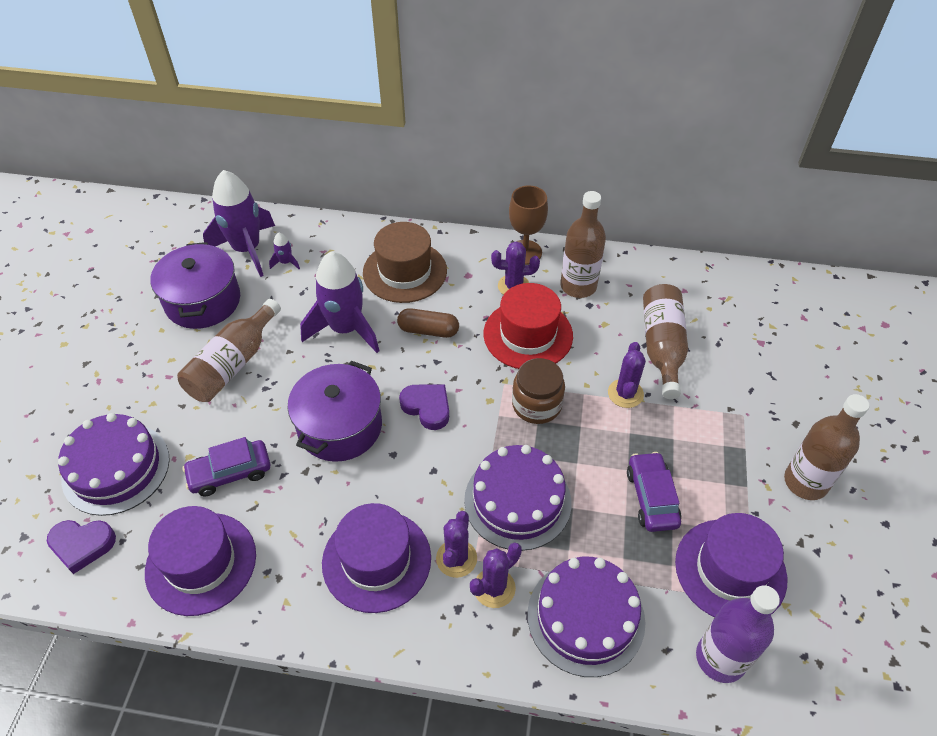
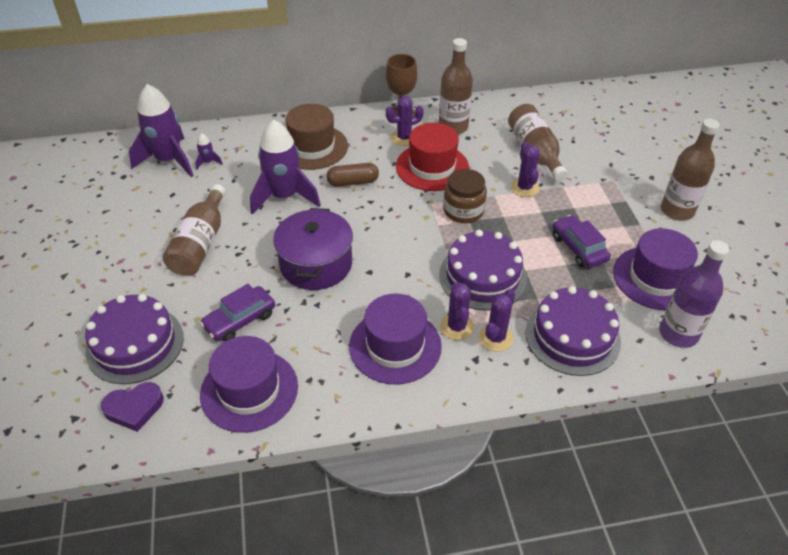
camera: 20 degrees left, 5 degrees down
(203, 301) = (149, 205): purple pot -> none
(427, 407) = (380, 233): purple heart -> none

